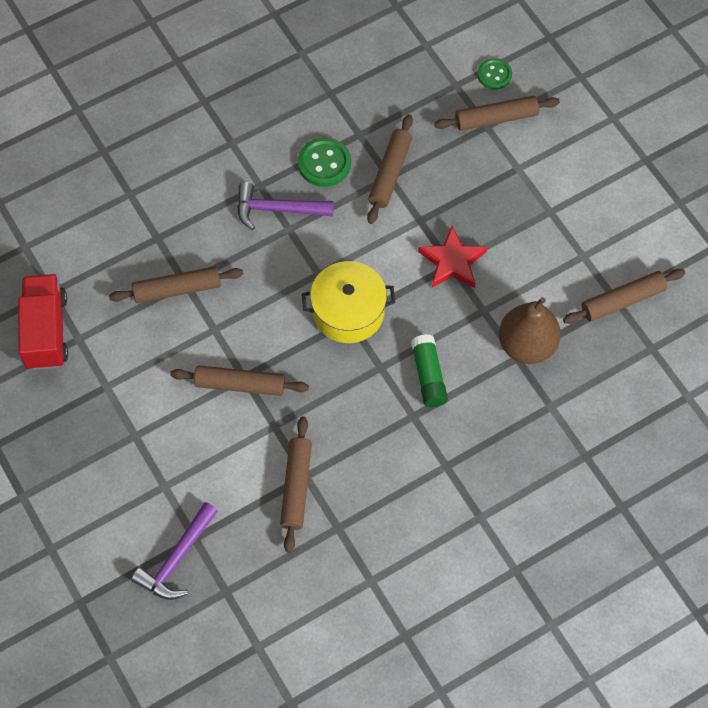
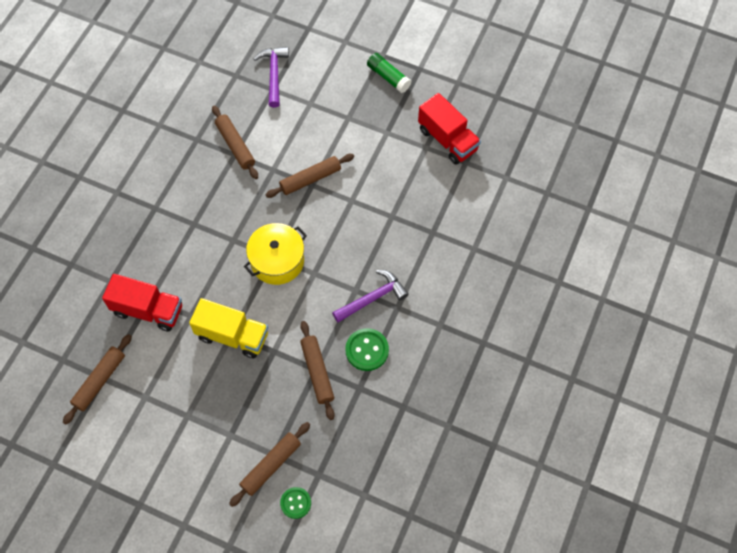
camera: 145 degrees right, 0 degrees up
(177, 289) = (393, 209): brown rolling pin -> none
(428, 376) = (199, 253): green glue stick -> green glue stick (388, 77)
(452, 261) = (232, 336): red star -> yellow truck
(527, 345) = (148, 310): brown pear -> red truck

